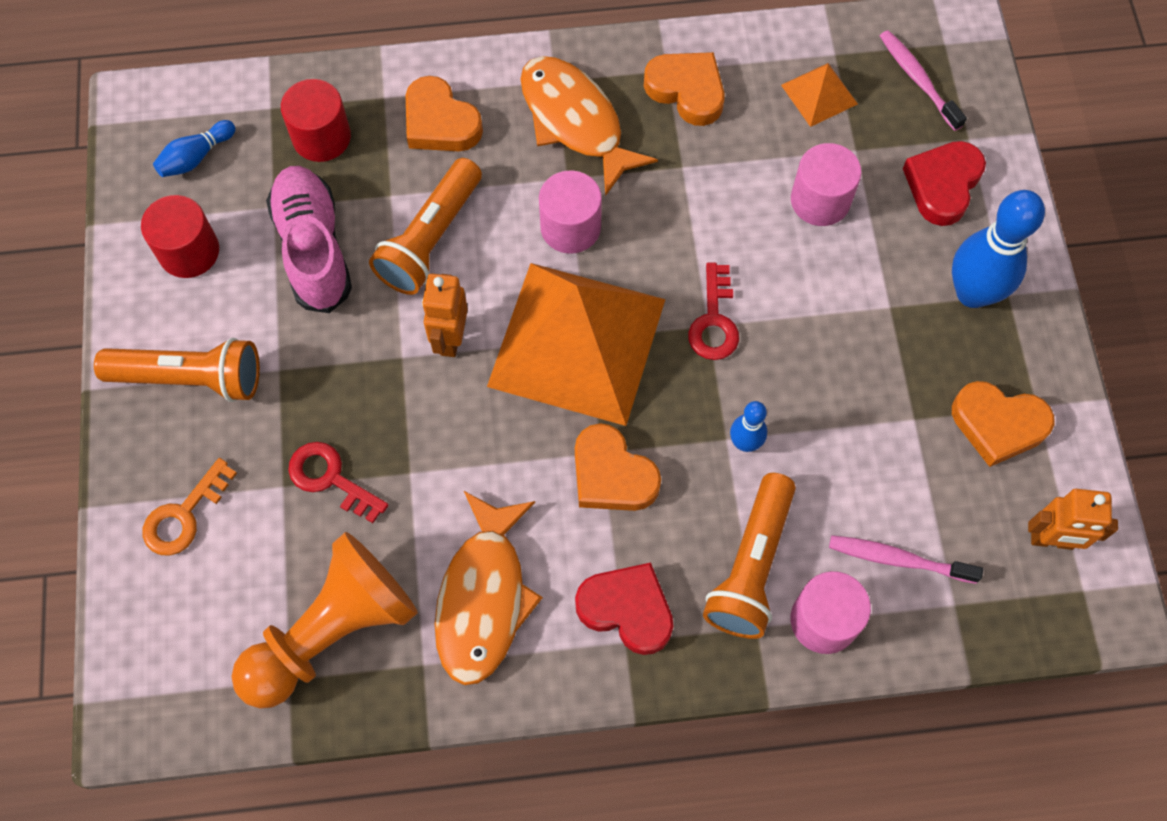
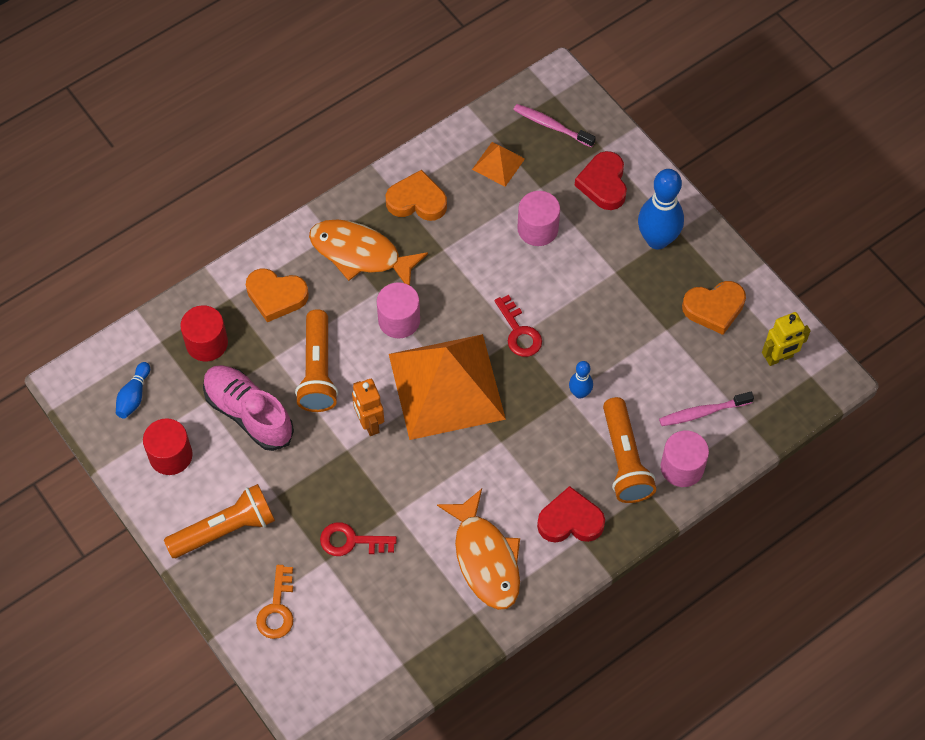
camera: 30 degrees left, 5 degrees down
(332, 632) = (410, 624): orange pawn -> none
(612, 475) = (515, 451): orange heart -> none
(1051, 540) = (779, 357): orange robot -> yellow robot

